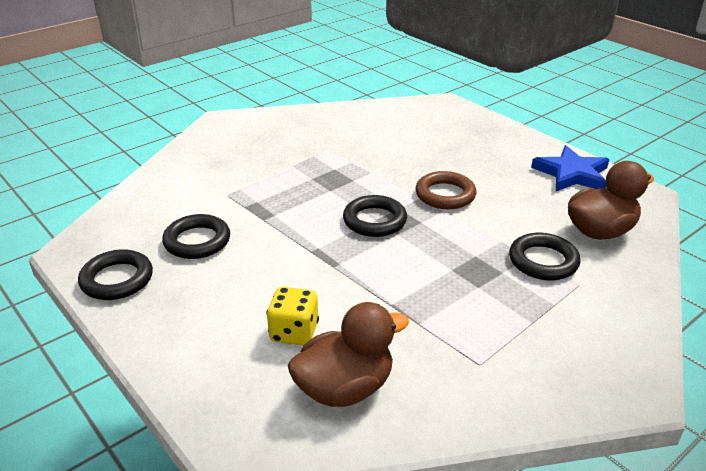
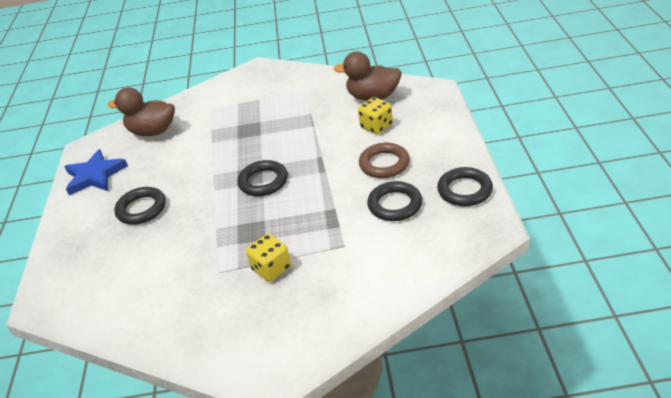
camera: 140 degrees left, 5 degrees up
(281, 163) = (271, 269): none -> yellow dice
(445, 195) = (194, 187): brown ring -> brown ring (384, 164)
(543, 261) = (208, 125): black ring -> black ring (141, 209)

